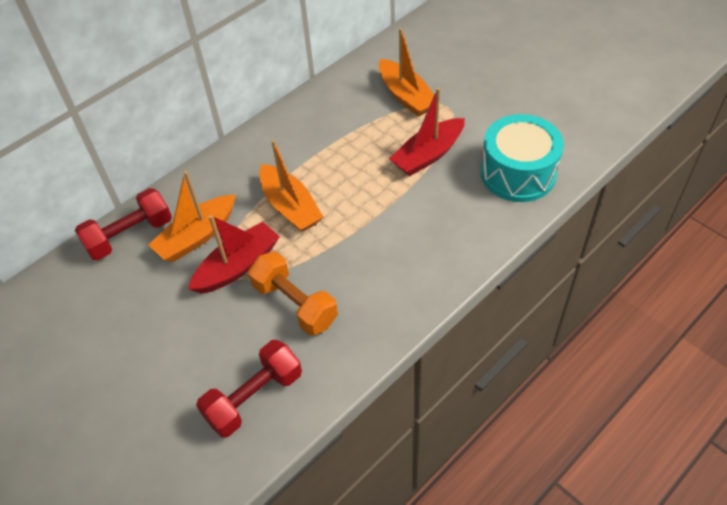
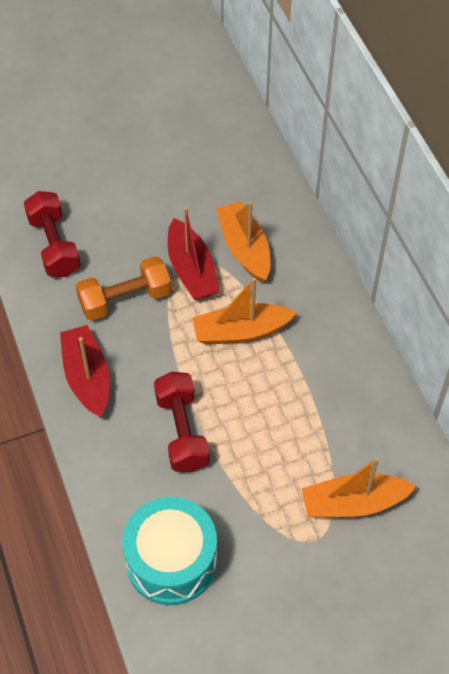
camera: 110 degrees right, 5 degrees up
(130, 235) = (273, 200): red dumbbell -> red dumbbell (182, 431)
(428, 155) = (246, 483): red boat -> red boat (87, 377)

